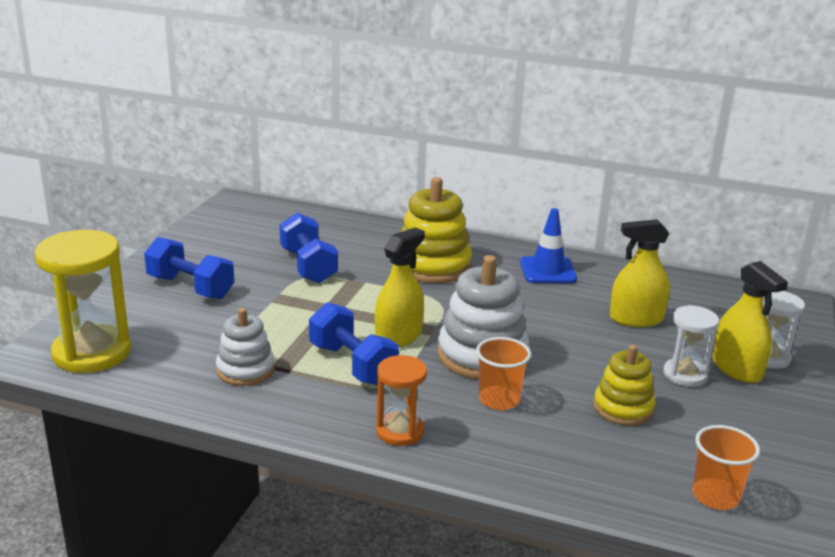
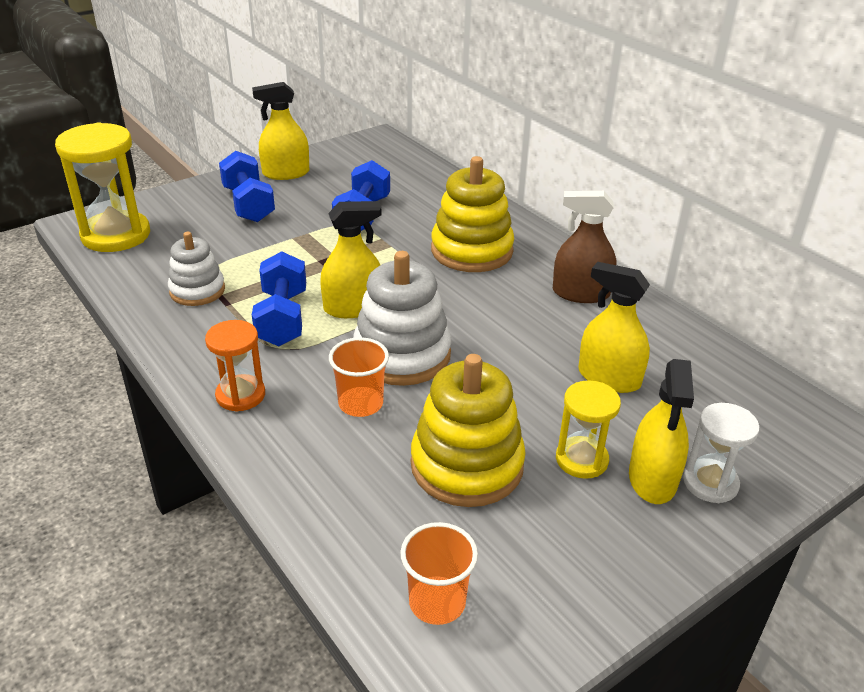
camera: 35 degrees right, 10 degrees up
(189, 252) = (286, 173): none -> yellow spray bottle
(548, 270) = (580, 293): blue traffic cone -> brown spray bottle
(623, 408) = (467, 465): yellow stacking toy -> yellow stacking toy, size x1.63
(685, 375) = (581, 460): white hourglass -> yellow hourglass

